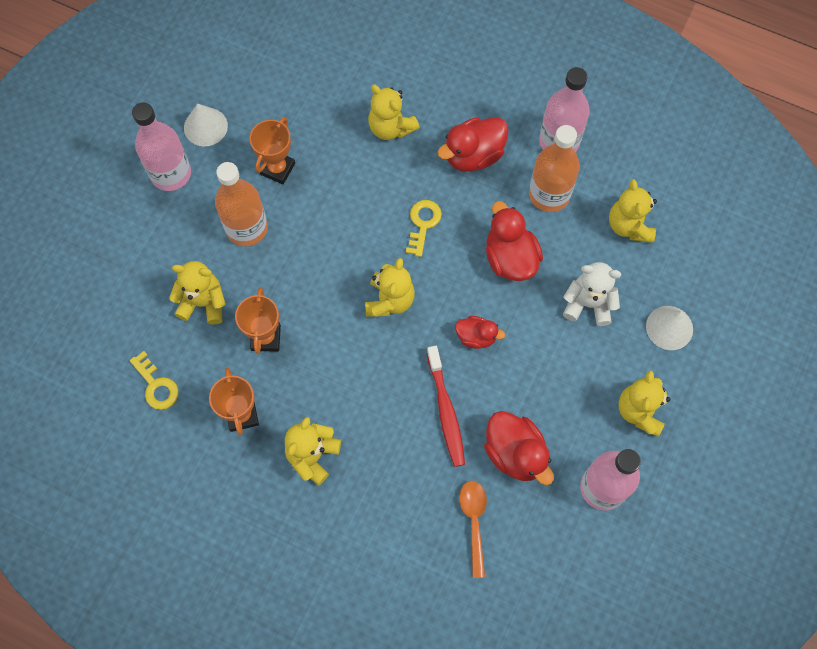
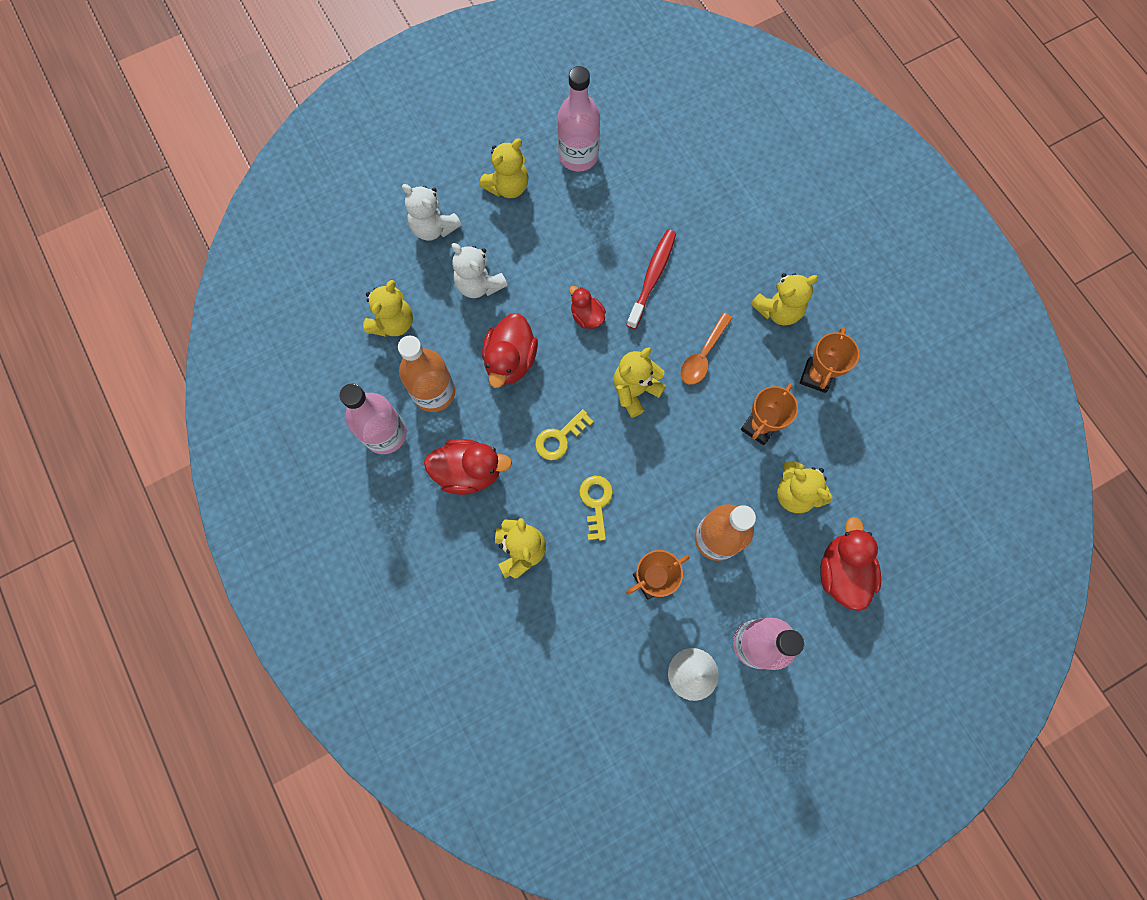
camera: 145 degrees left, 5 degrees up
(156, 385) = (875, 446): yellow key -> yellow key (596, 502)
(474, 522) = (687, 191): orange spoon -> orange spoon (703, 355)
(515, 453) = (622, 216): red duck -> red duck (841, 571)
(669, 327) = (434, 227): white cone -> white teddy bear

